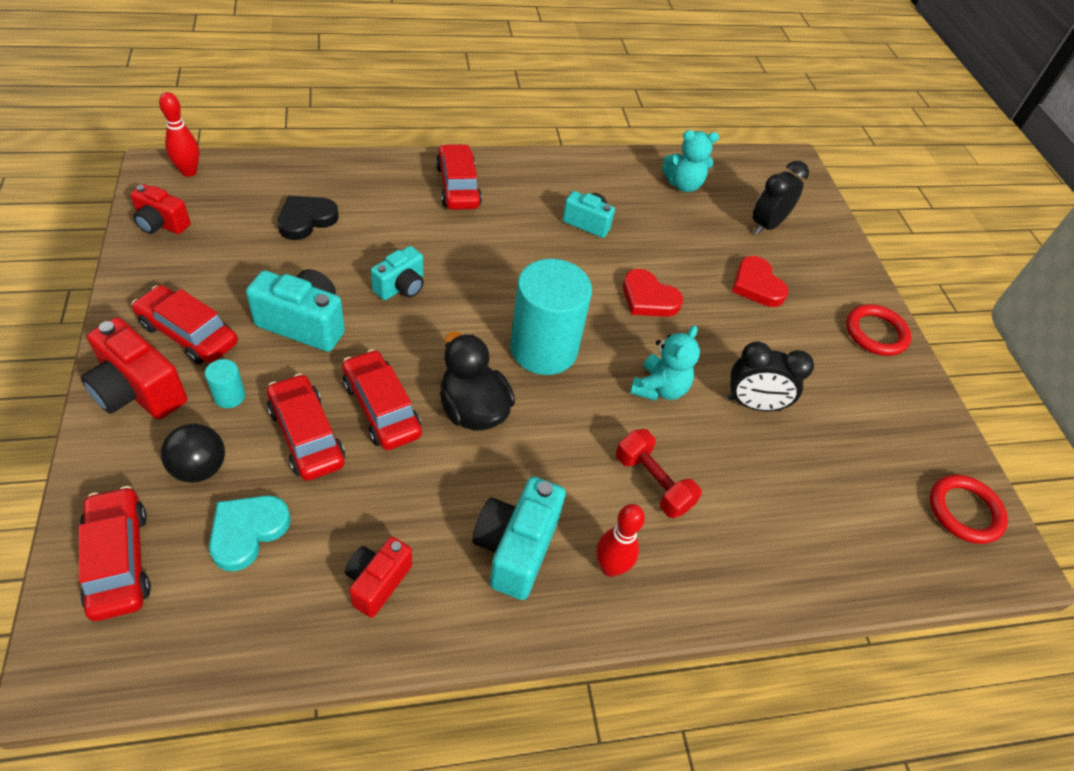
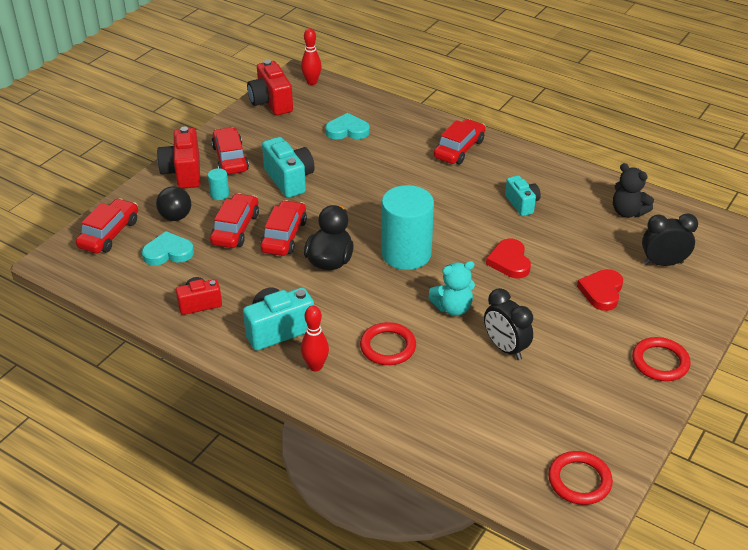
camera: 50 degrees right, 10 degrees down
(161, 224) = (271, 102): red camera -> red camera, size x1.55
(306, 220) = (347, 130): black heart -> turquoise heart
(401, 287) = (361, 186): turquoise camera -> none
(652, 483) = (388, 347): red dumbbell -> red ring
(683, 185) = (627, 212): turquoise teddy bear -> black teddy bear

